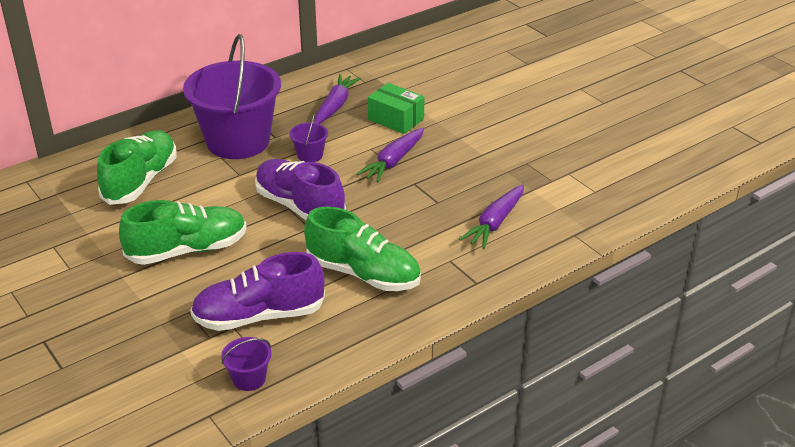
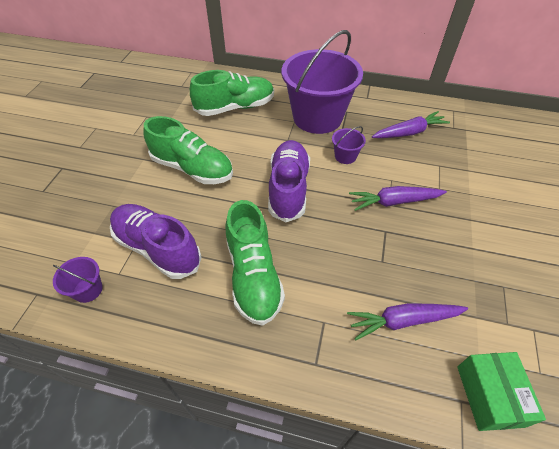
camera: 50 degrees right, 15 degrees up
(396, 119) = (439, 170): green box -> green box (489, 395)

